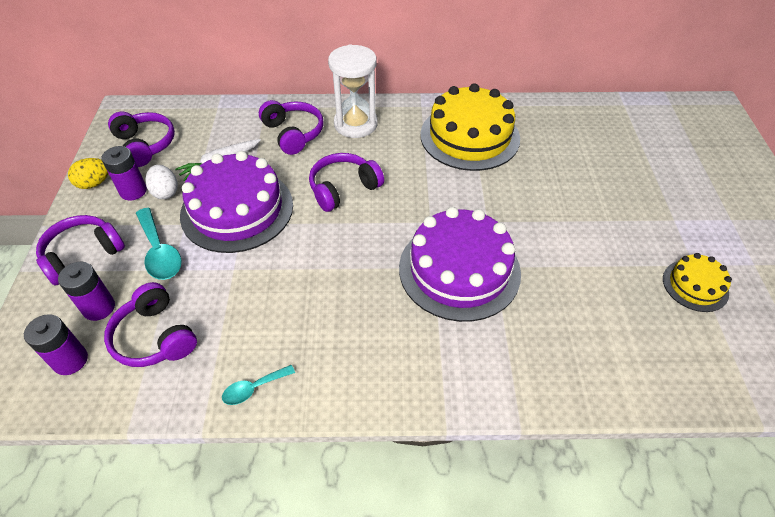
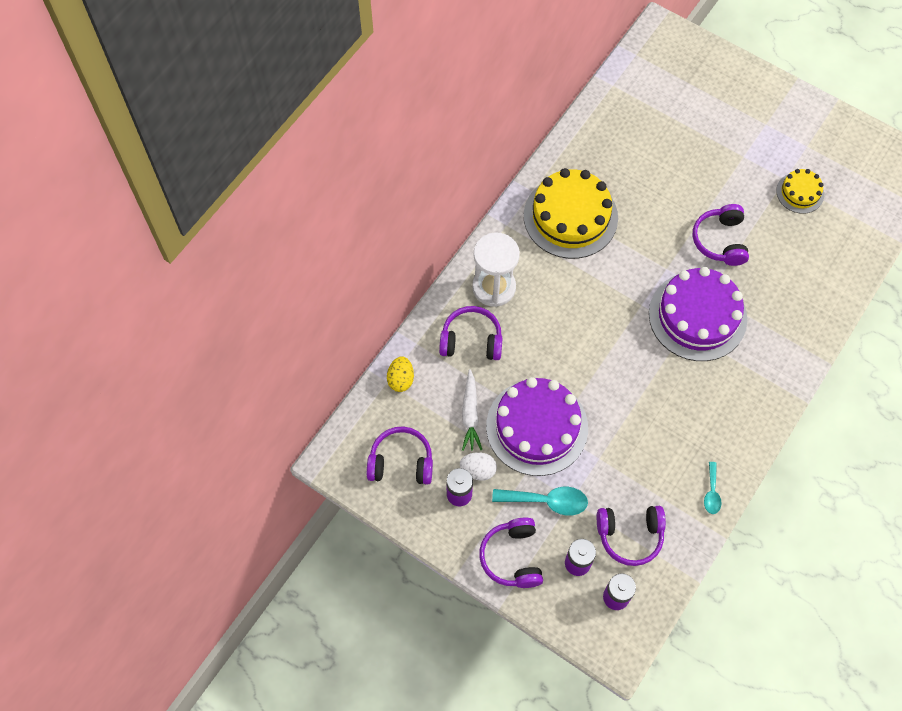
camera: 55 degrees left, 15 degrees up
(94, 183) = (427, 521): yellow egg -> yellow egg (401, 379)
(343, 188) = (566, 341): purple headphones -> purple headphones (720, 240)

